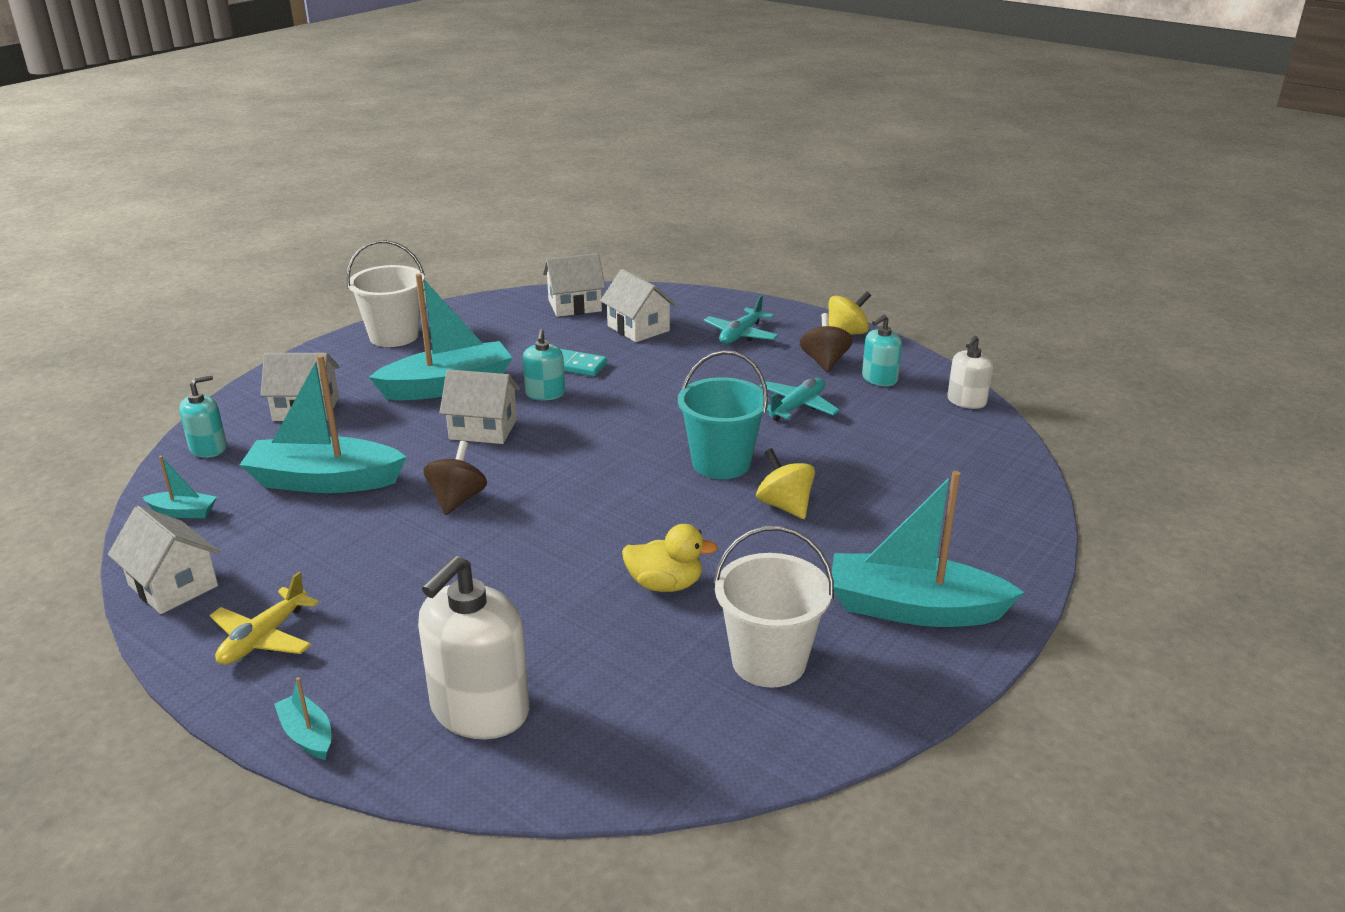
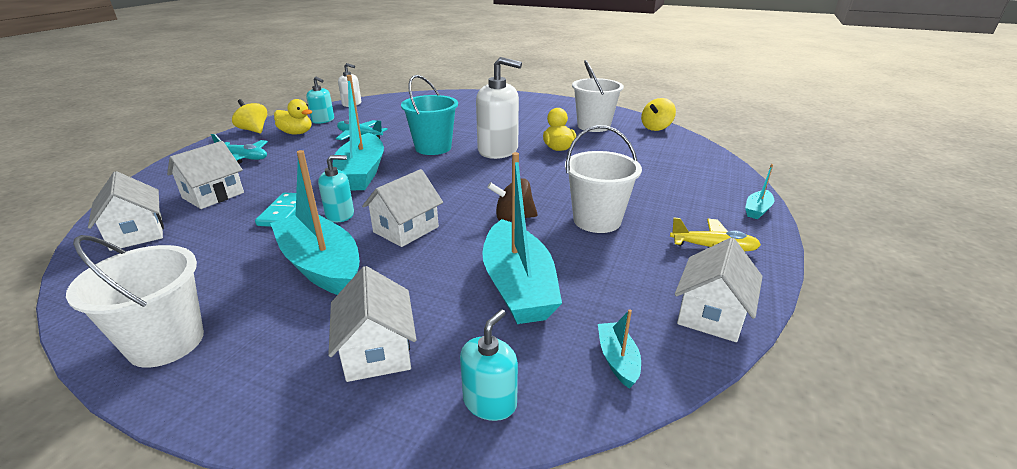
camera: 105 degrees left, 0 degrees up
(208, 448) = (490, 402): turquoise soap dispenser -> turquoise soap dispenser turned 90 degrees clockwise
(403, 562) = (597, 220): none -> white bucket
(480, 710) = (687, 173): white soap dispenser -> white soap dispenser (498, 150)
(483, 429) = (406, 229): white house -> white house turned 45 degrees clockwise
(784, 506) = (472, 131): yellow spinning top -> yellow spinning top (656, 128)
(824, 362) = (296, 133): brown spinning top -> yellow duck
(913, 609) = (538, 107): turquoise boat -> turquoise boat (362, 173)

